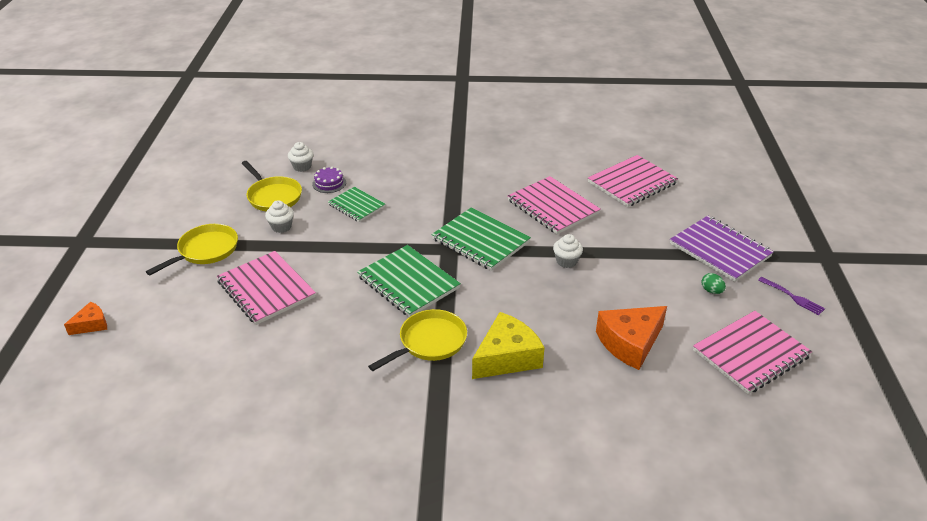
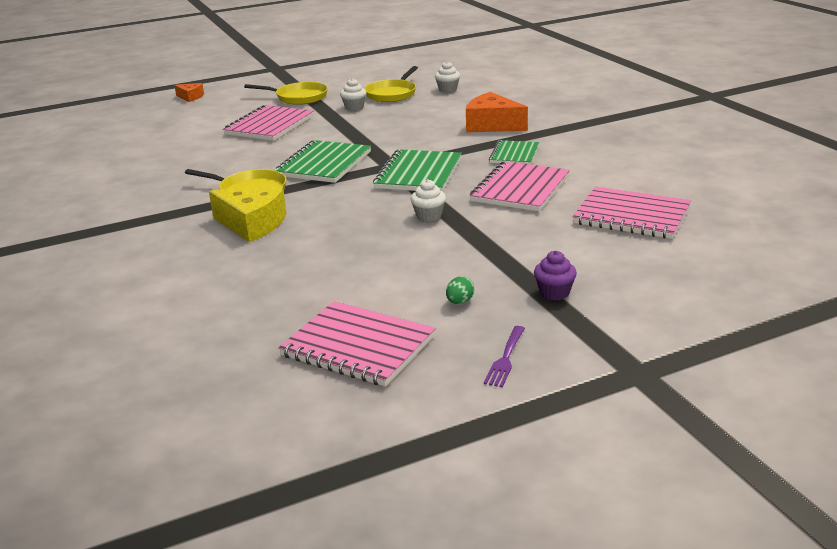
camera: 65 degrees right, 10 degrees down
(329, 183) = (436, 103): purple cake -> none
(356, 206) = (414, 120): green notebook -> green notebook (514, 154)
(630, 343) = (319, 274): orange cheese -> orange cheese (492, 125)
(720, 250) = (554, 293): purple notebook -> purple cupcake

